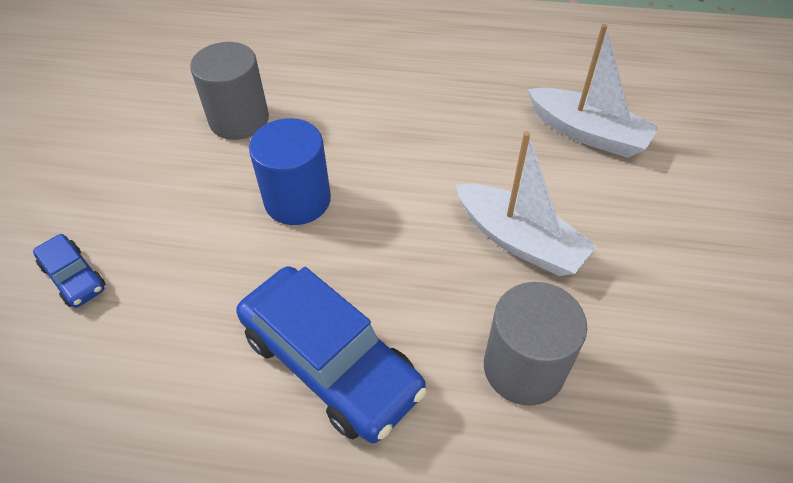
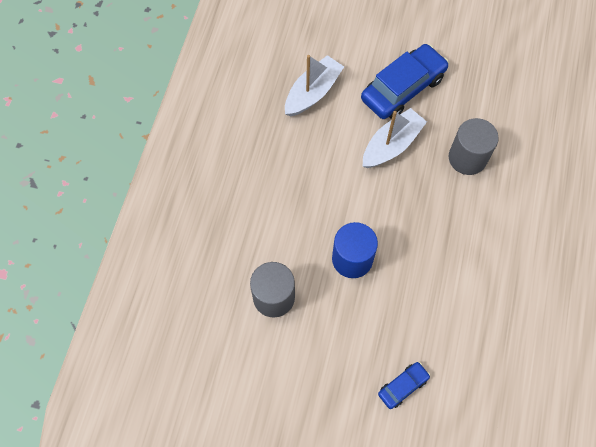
camera: 85 degrees left, 15 degrees up
(330, 362) = (462, 244): blue car -> blue car (403, 88)

